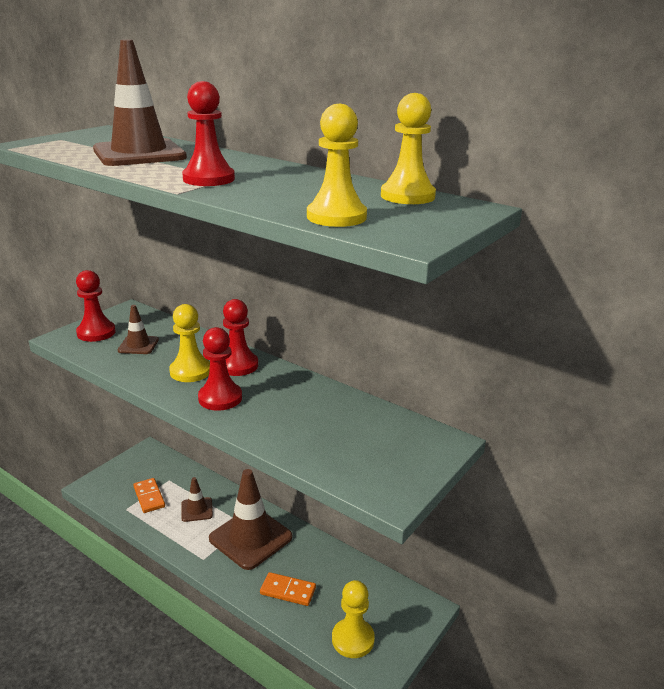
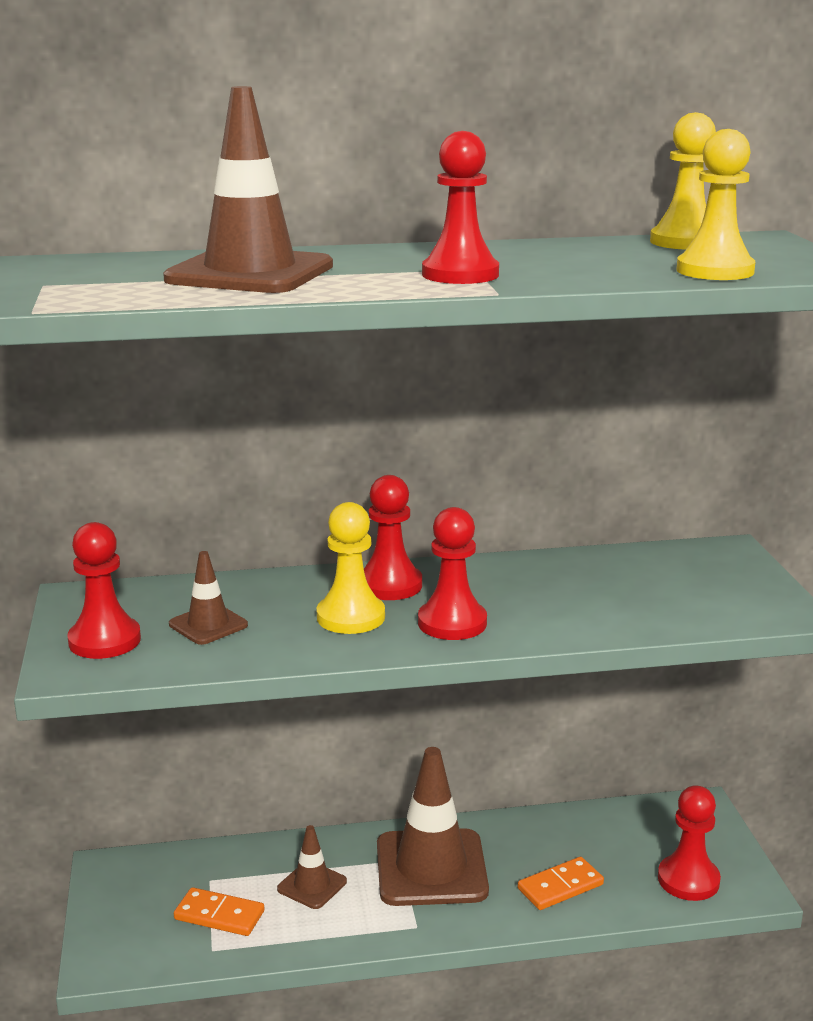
camera: 45 degrees left, 5 degrees down
(353, 639) = (688, 880): yellow pawn -> red pawn

